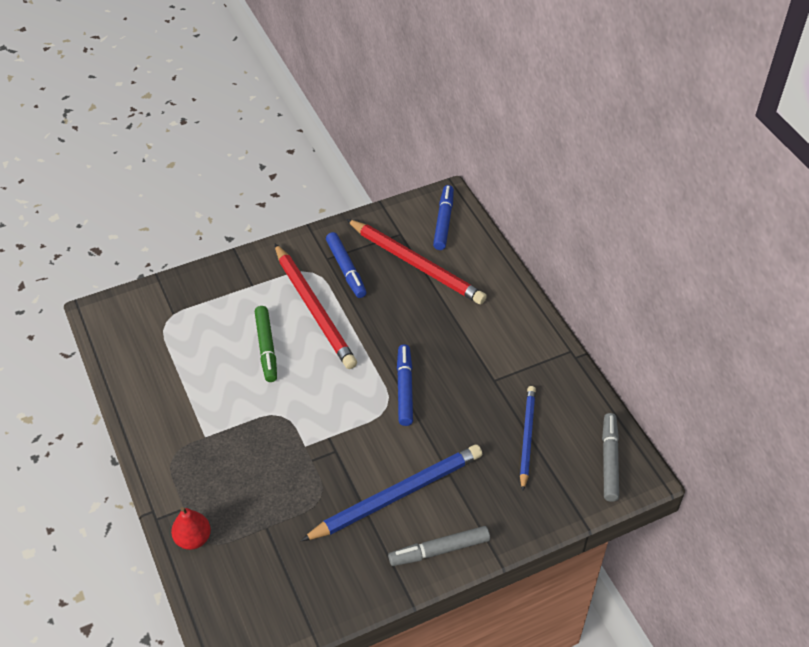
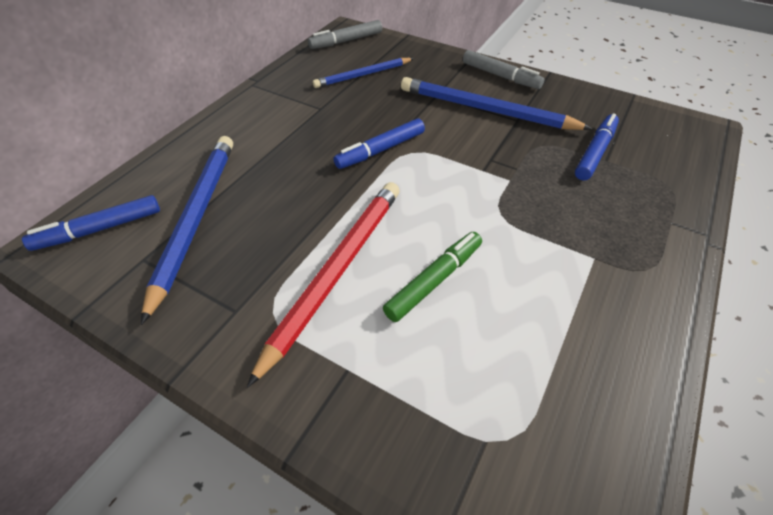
camera: 125 degrees left, 0 degrees up
(193, 538) = (680, 196): red pear -> none
(346, 269) = (245, 278): blue marker -> blue marker (595, 152)
(416, 264) = (196, 219): red pencil -> blue pencil

